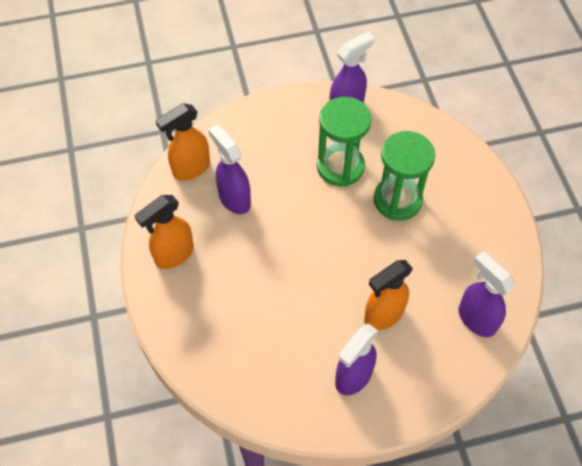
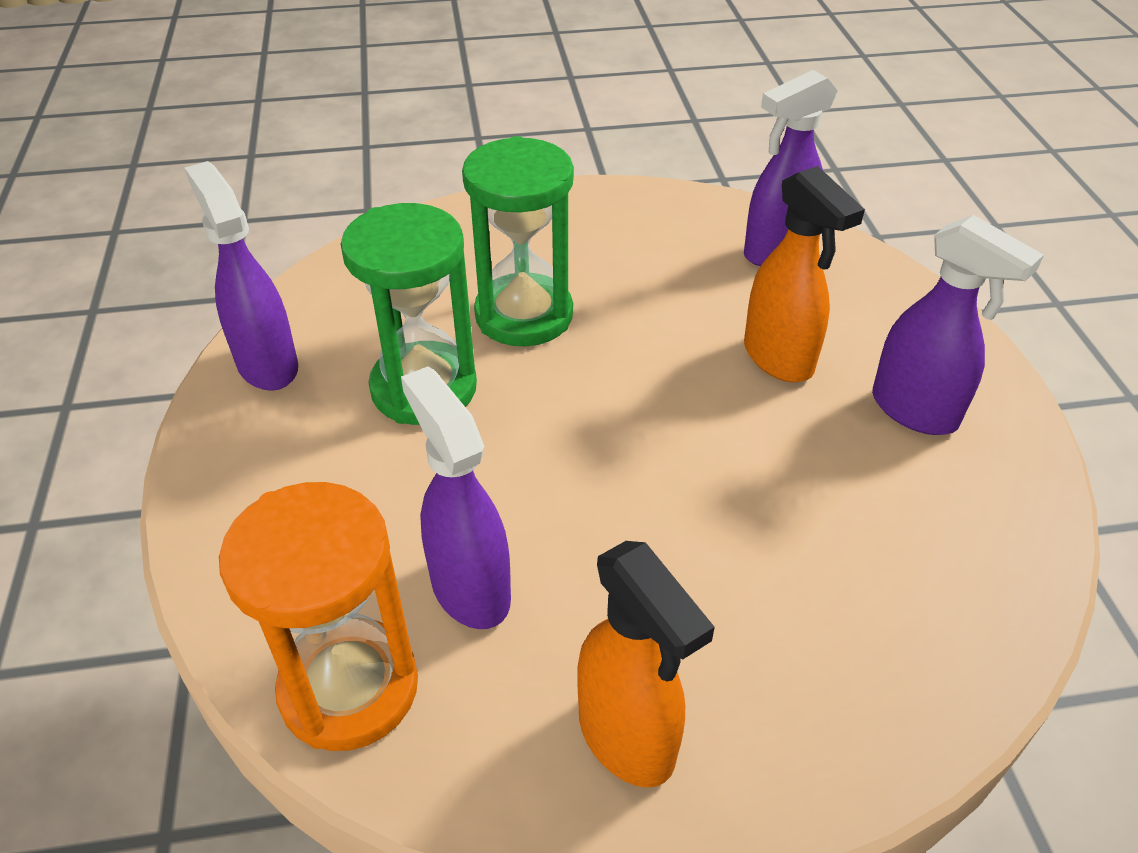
camera: 85 degrees left, 15 degrees down
(191, 169) = (349, 688): orange spray bottle -> orange hourglass
(234, 199) = (469, 588): purple spray bottle -> purple spray bottle turned 90 degrees clockwise

